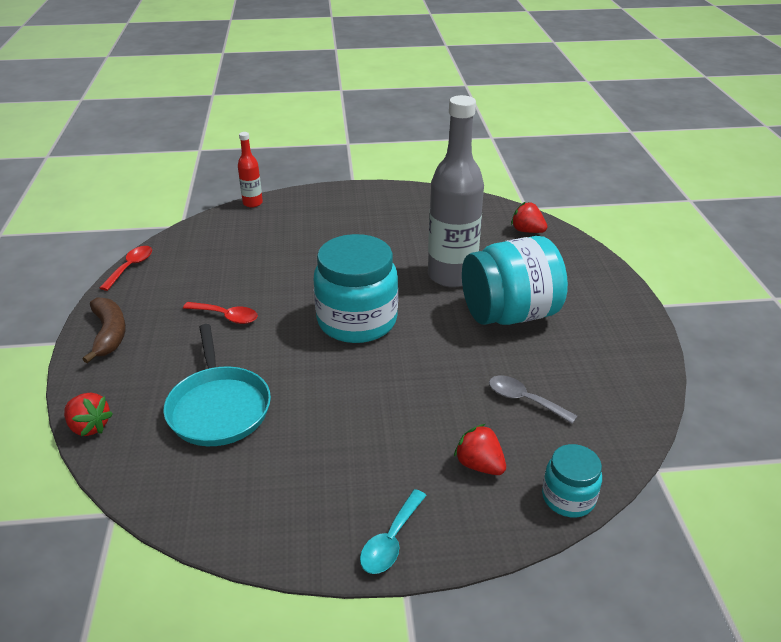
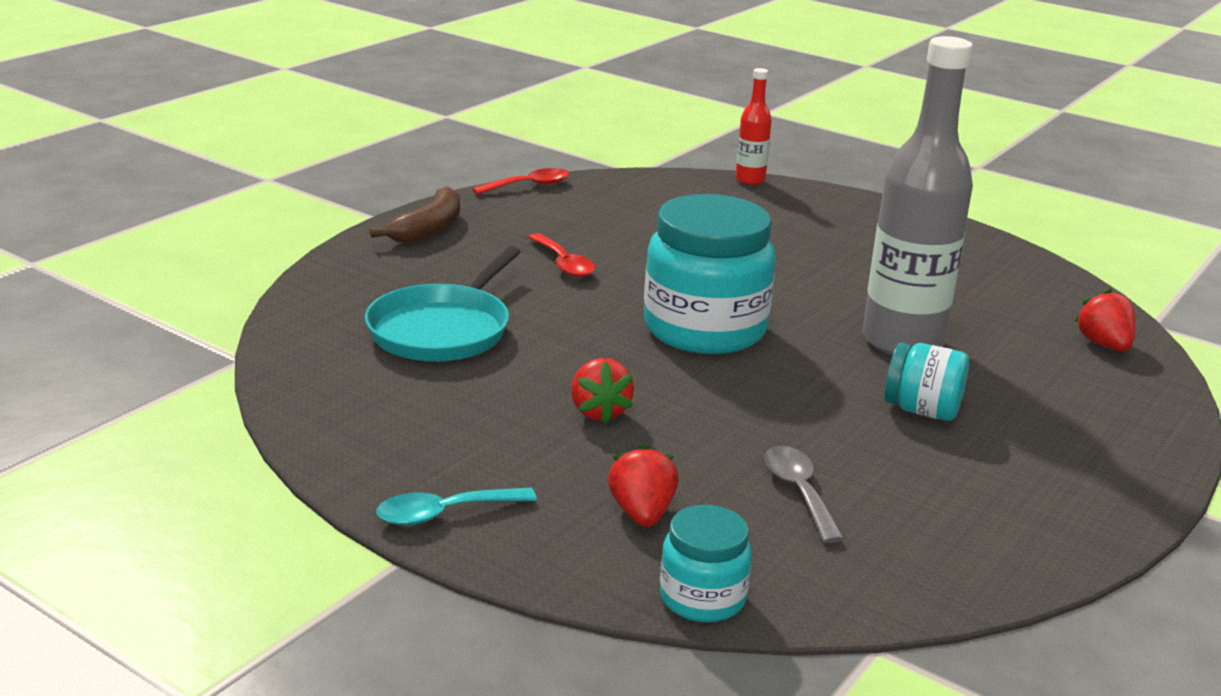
camera: 40 degrees right, 10 degrees down
(89, 426) = (310, 288): red strawberry -> red strawberry (599, 412)
(509, 314) = (922, 410): turquoise jar -> turquoise jar, size x0.51

